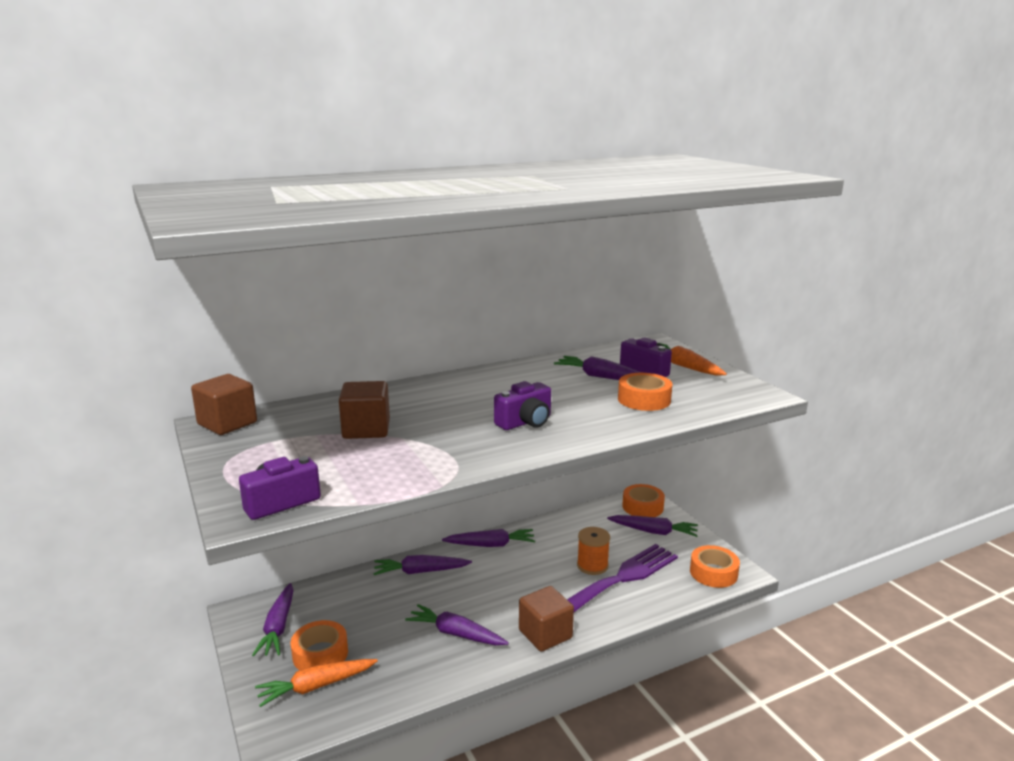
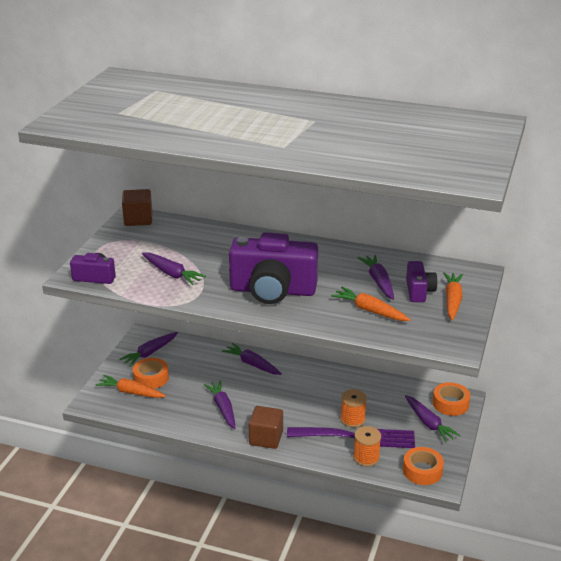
camera: 45 degrees right, 10 degrees up
(366, 429) = (190, 254): brown cube -> none
(491, 545) = (312, 371): purple carrot -> purple carrot (171, 274)
(525, 422) = (272, 290): purple camera -> purple camera, size x2.02
(644, 399) = (370, 311): orange tape -> orange carrot
(656, 591) = (366, 457): none -> orange spool

